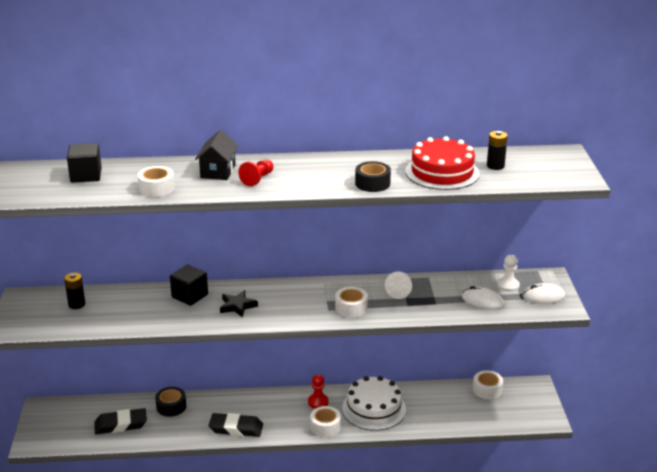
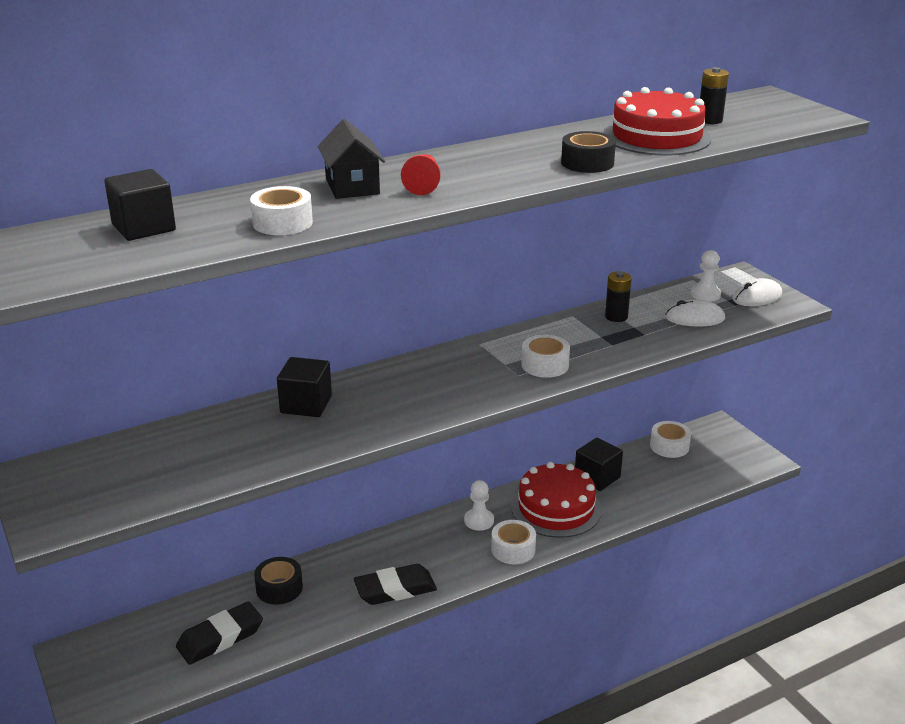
camera: 25 degrees left, 0 degrees up
(76, 304) = (135, 460): black battery -> black battery (616, 317)
(237, 306) = (389, 401): black star -> none
(318, 402) = (479, 521): red pawn -> white pawn
(374, 409) = (556, 508): white cake -> red cake
(399, 292) = (586, 331): white cone -> none
(418, 397) = (597, 477): none -> black cube

